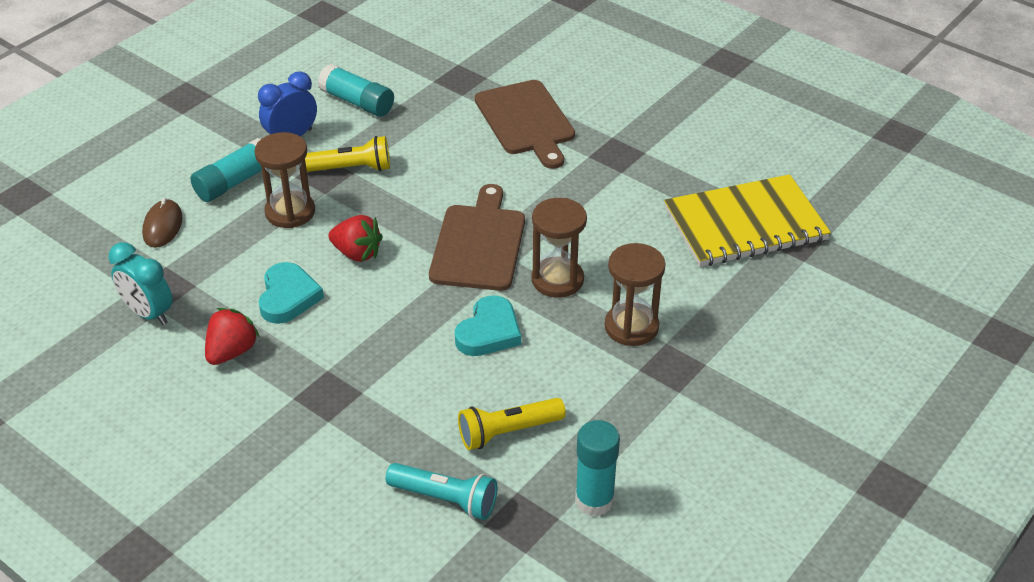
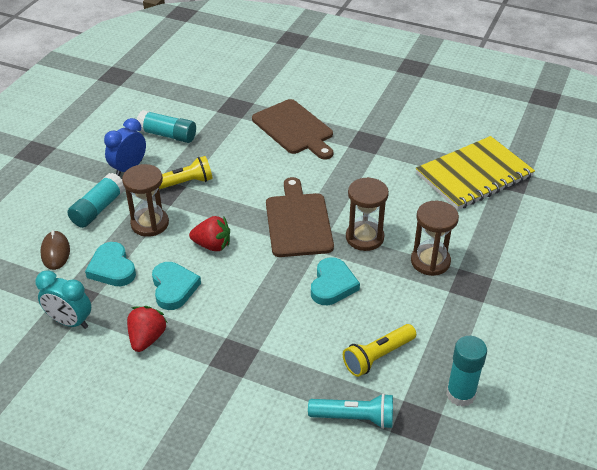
camera: 15 degrees left, 0 degrees up
(223, 259) = (112, 268): none -> turquoise heart

